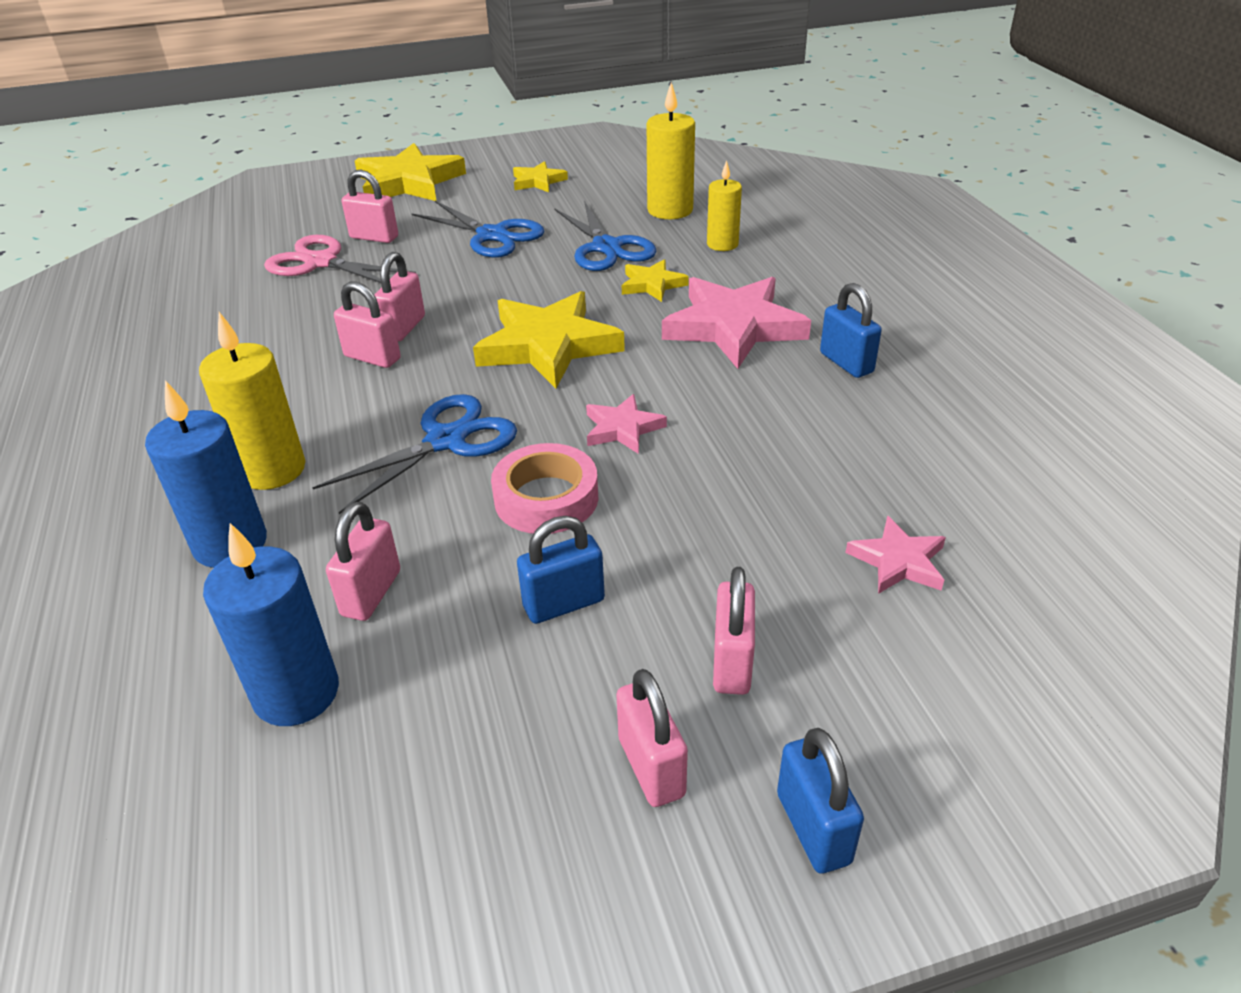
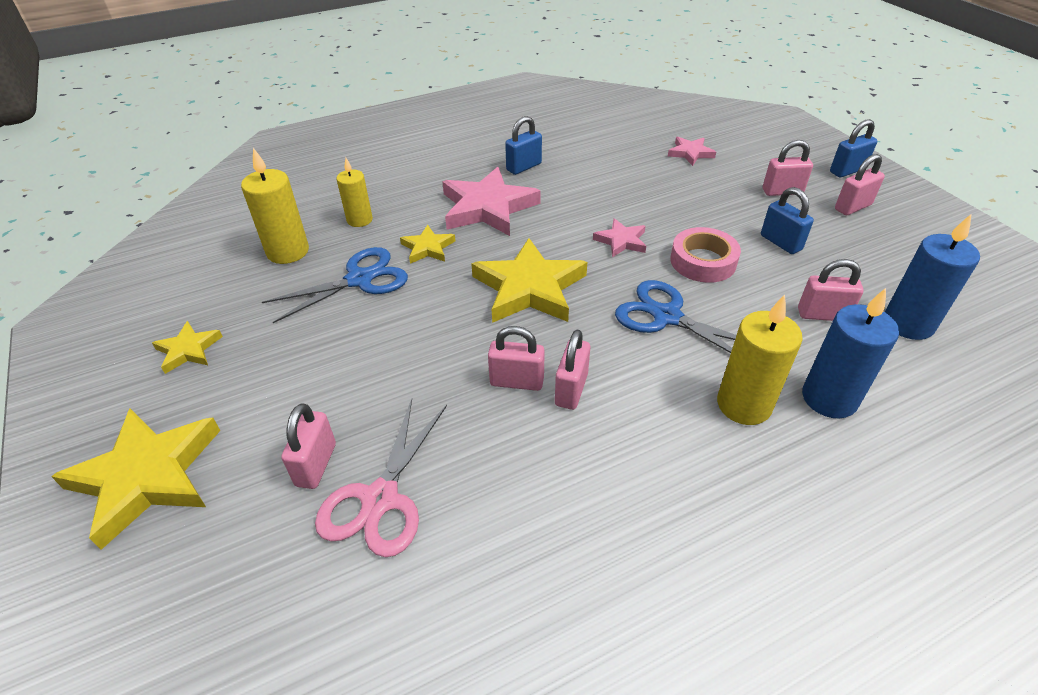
camera: 100 degrees left, 5 degrees up
(492, 235) = (325, 360): blue scissors -> none

